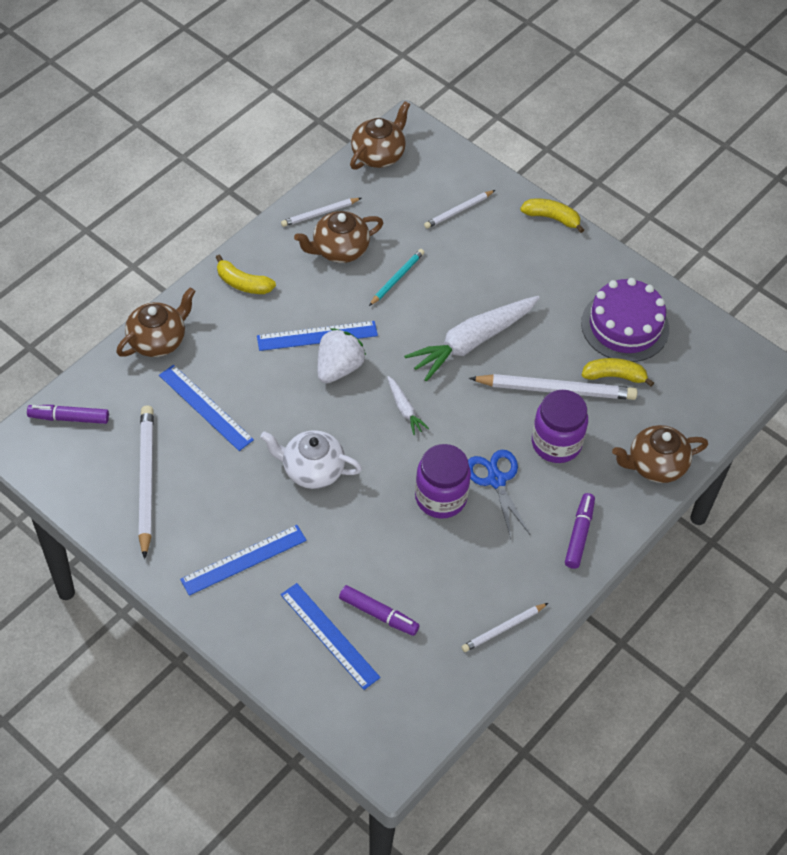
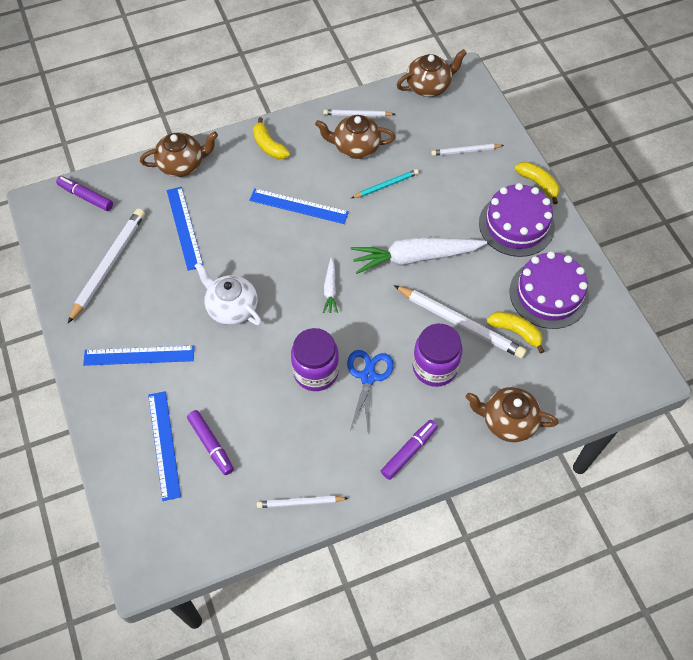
camera: 30 degrees right, 5 degrees up
(338, 368) = (299, 237): white strawberry -> none
(554, 268) = (516, 225): none -> purple cake

